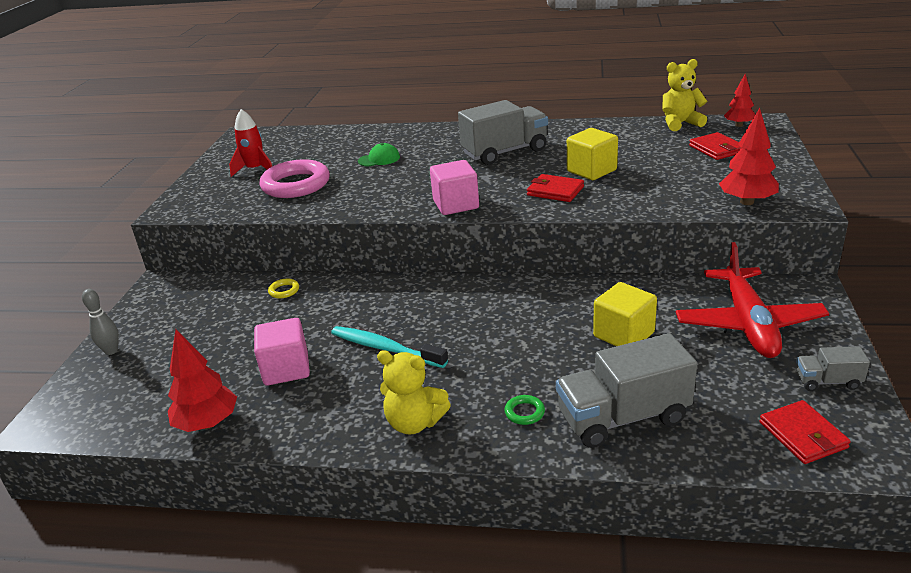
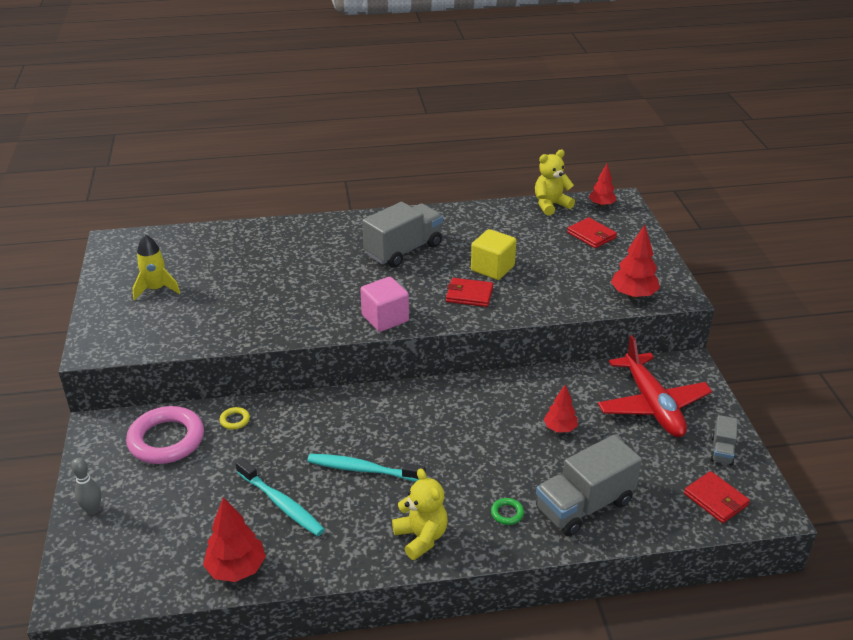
camera: 20 degrees left, 5 degrees up
(255, 170) = (156, 289): red rocket -> yellow rocket
(286, 369) = (281, 503): pink cube -> turquoise toothbrush
(296, 185) = (212, 306): pink ring -> pink ring (166, 440)
(379, 159) = (282, 266): green cap -> none
(414, 423) = (421, 537): yellow teddy bear -> yellow teddy bear turned 120 degrees counterclockwise
(623, 335) = (560, 428): yellow cube -> red tree
(827, 381) = (722, 450): grey truck -> grey truck turned 60 degrees counterclockwise

